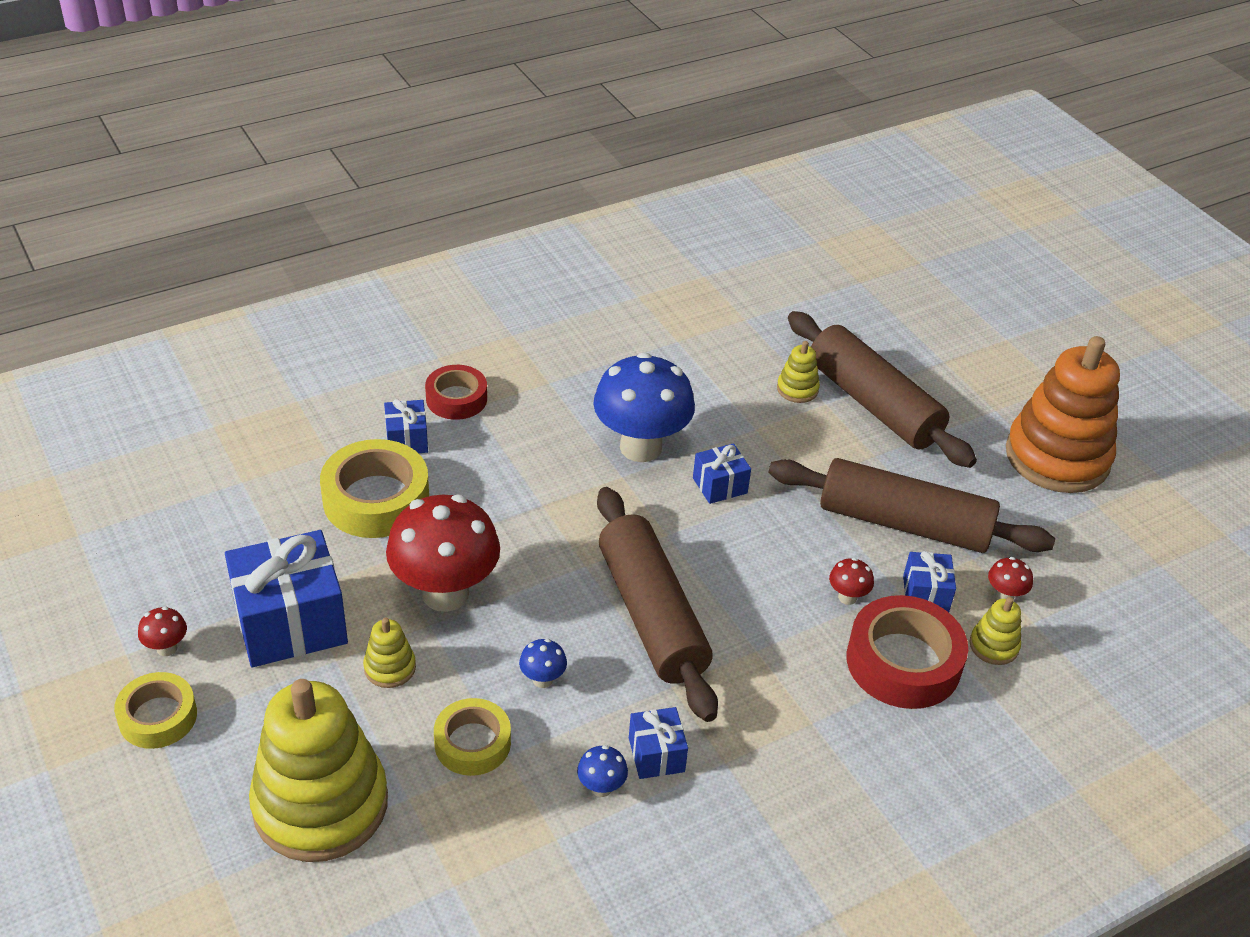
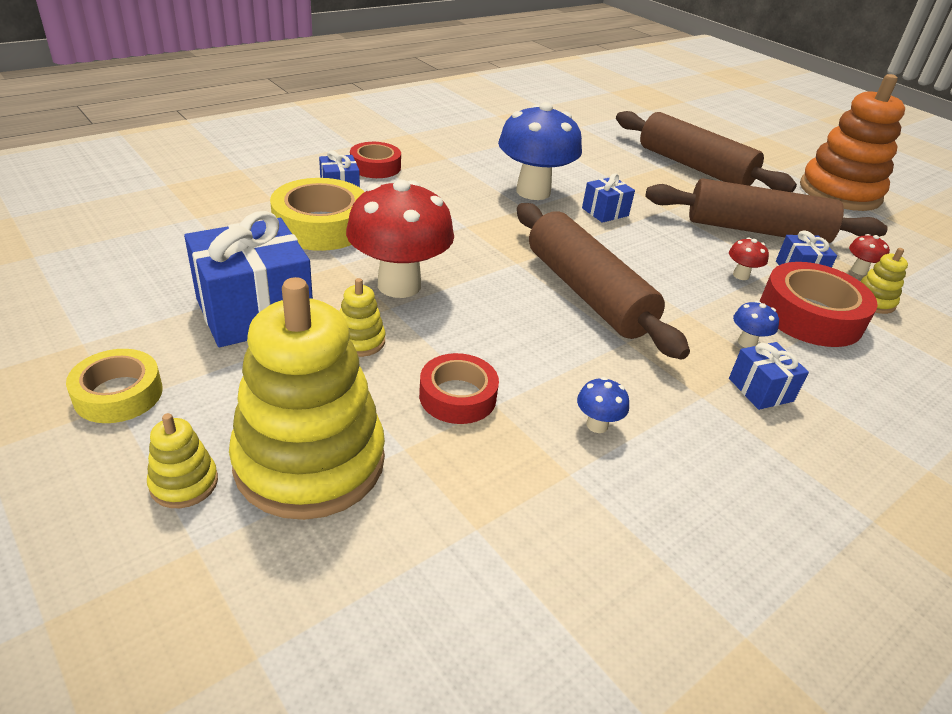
camera: 10 degrees left, 5 degrees down
(167, 648) = (127, 336): red mushroom -> none
(472, 743) = (457, 396): yellow tape -> red tape
(542, 680) = (508, 343): blue mushroom -> blue mushroom (747, 343)
(656, 754) = (637, 394): blue gift -> blue gift (760, 390)
(797, 389) = (636, 160): yellow stacking toy -> yellow stacking toy (184, 483)

